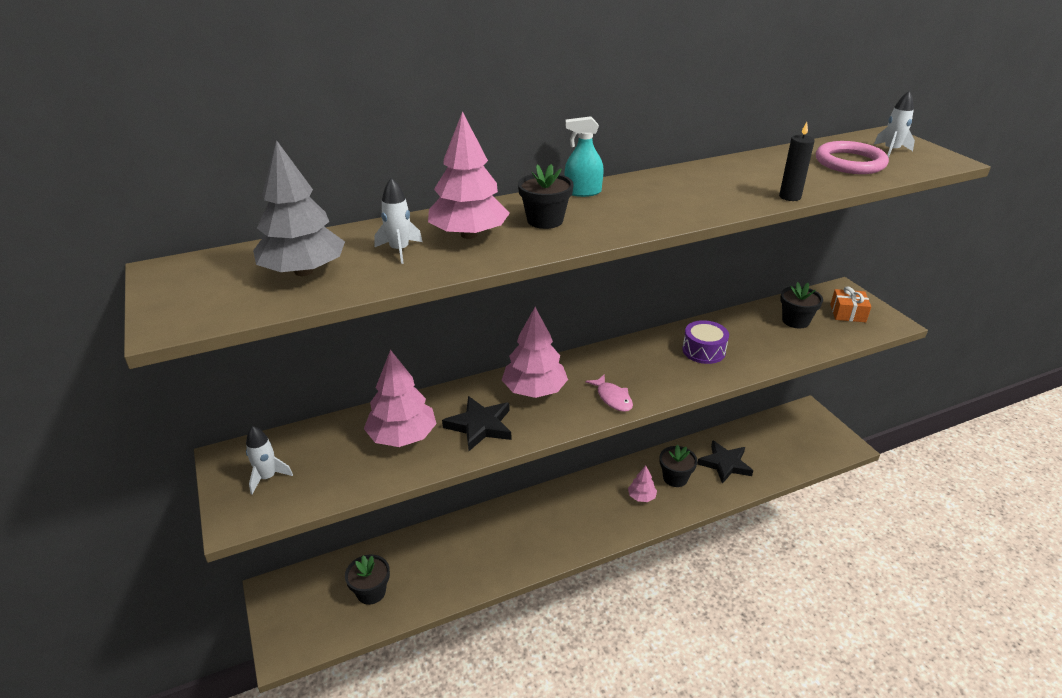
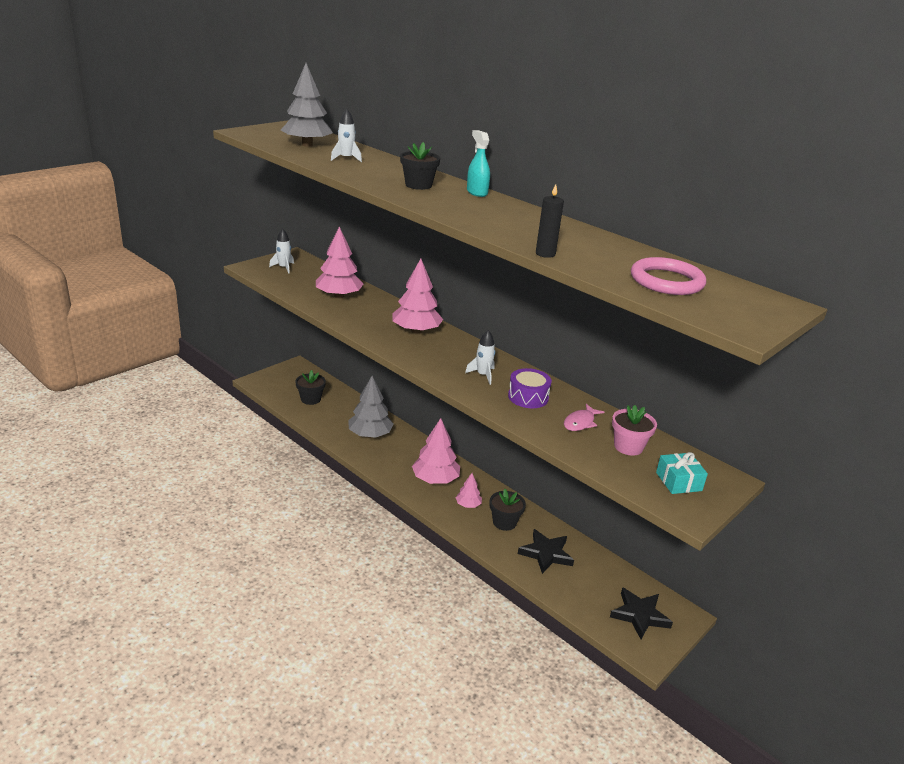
camera: 65 degrees right, 5 degrees down
(469, 235) = (379, 170): pink tree -> pink tree (435, 479)
(480, 426) = (364, 317): black star -> black star (639, 615)
(483, 547) = (370, 434): none -> grey tree
(613, 398) = (429, 361): pink fish -> pink fish (580, 423)
(795, 321) = (628, 447): black flower pot -> pink flower pot
(847, 313) = (678, 481): orange gift -> turquoise gift
(891, 150) = (733, 302): white rocket -> white rocket (483, 375)

